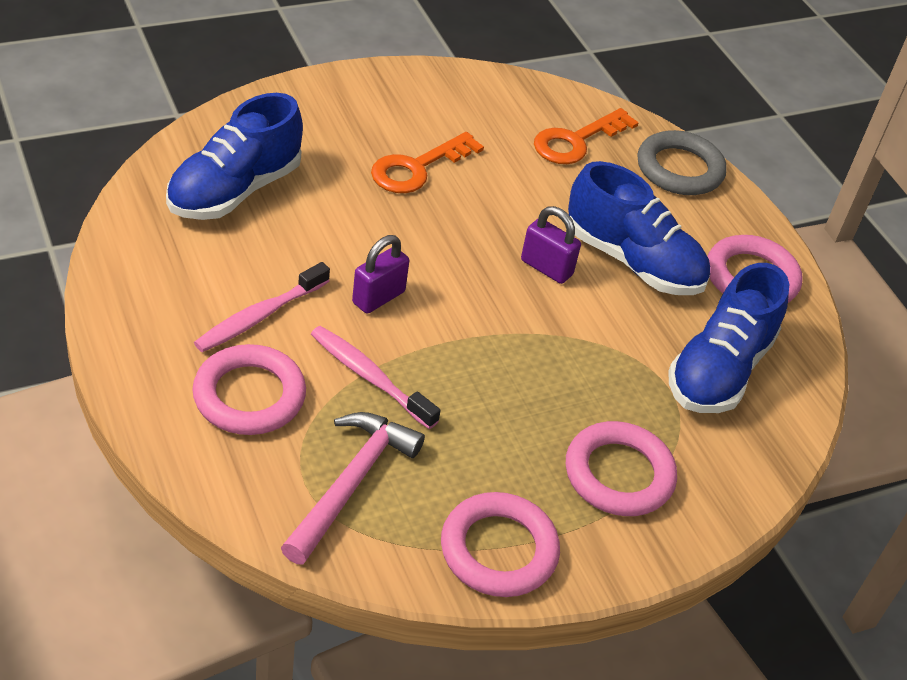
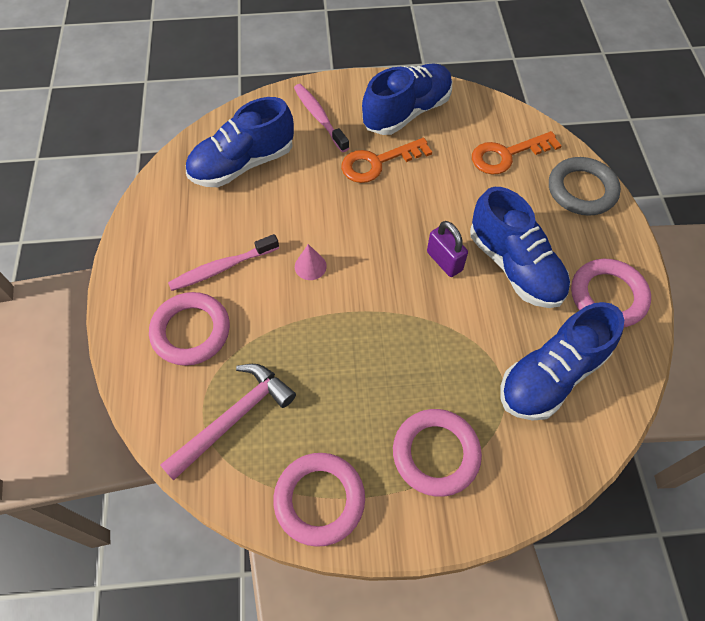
camera: 25 degrees right, 15 degrees up
(369, 377) = (279, 331): pink toothbrush -> pink toothbrush (319, 117)
(378, 297) = (310, 266): purple padlock -> pink cone
(431, 106) = (407, 112): none -> blue shoe

